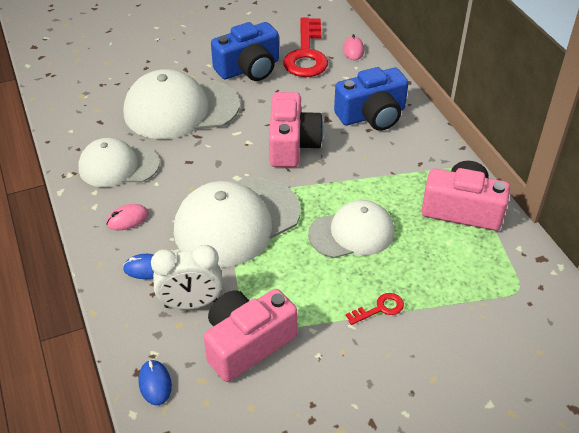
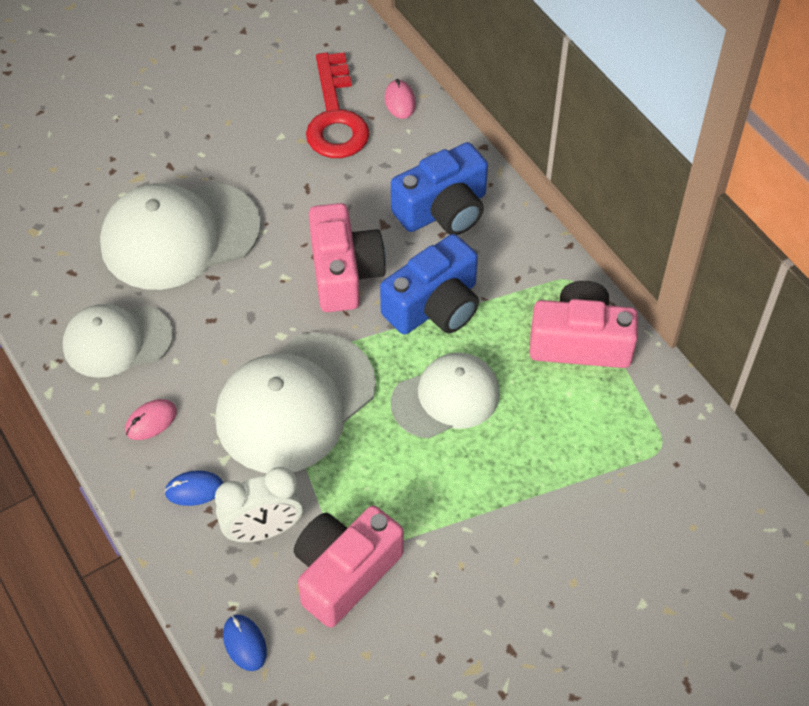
camera: 10 degrees left, 10 degrees up
(249, 68) = (259, 153): blue camera -> blue camera (434, 306)
(380, 309) = (497, 500): red key -> none

